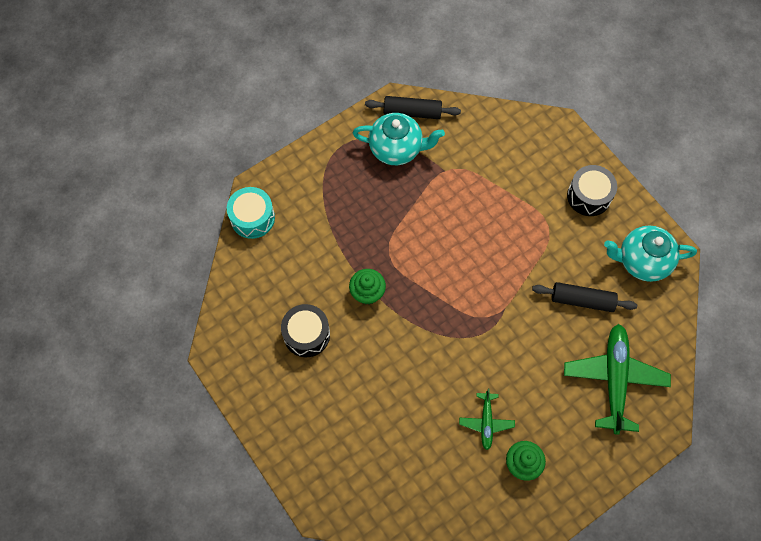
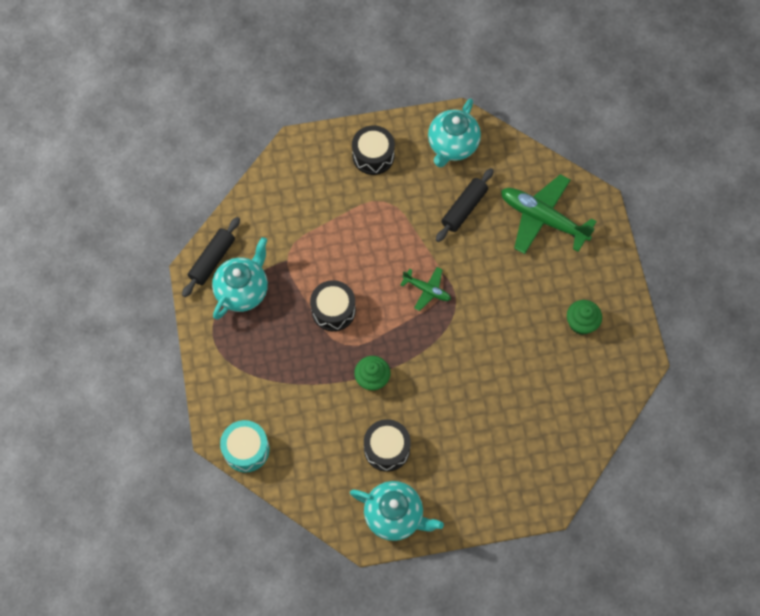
camera: 65 degrees left, 0 degrees up
(246, 369) = (395, 515): none -> turquoise teapot
(417, 230) = (333, 310): none -> black drum
(486, 422) = (534, 335): green plane -> green plane (427, 290)

